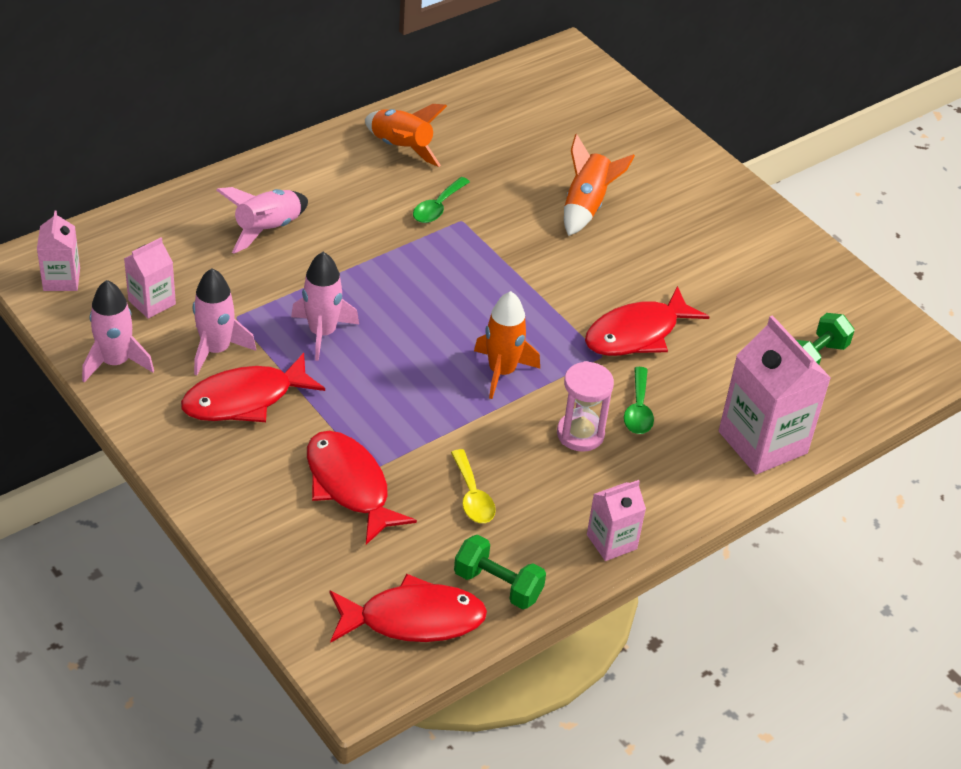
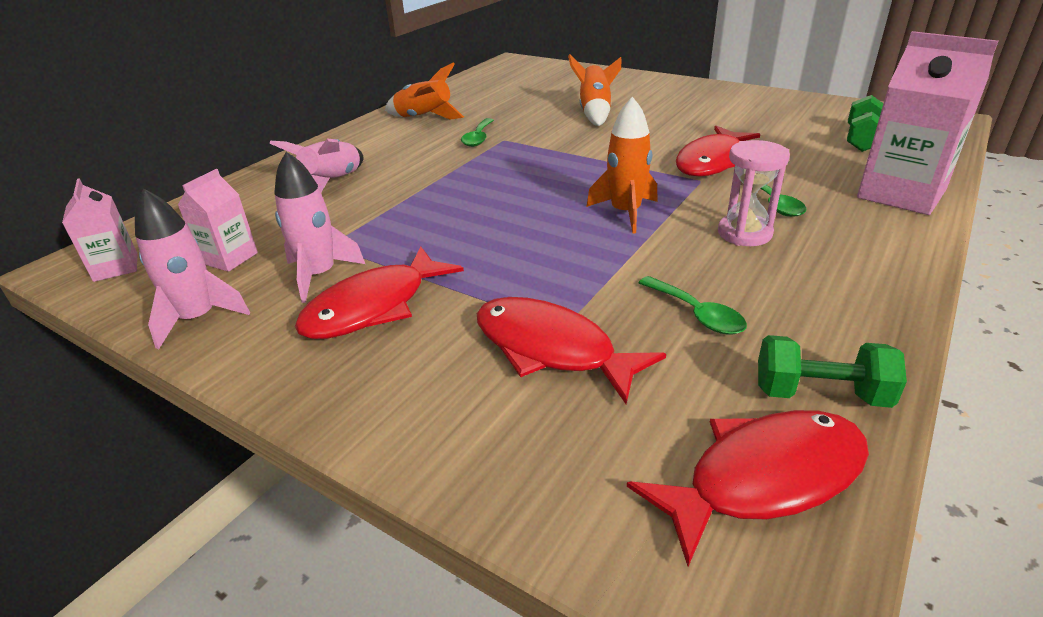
camera: 15 degrees left, 10 degrees down
(322, 333) = (429, 233): pink rocket -> none
(472, 496) = (697, 314): yellow spoon -> green spoon
(611, 542) = (882, 307): pink carton -> none

